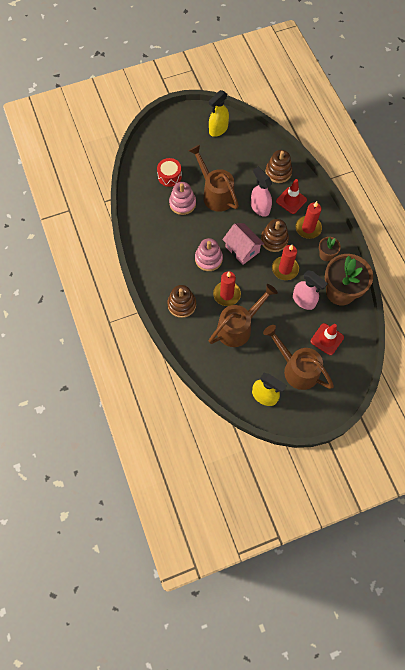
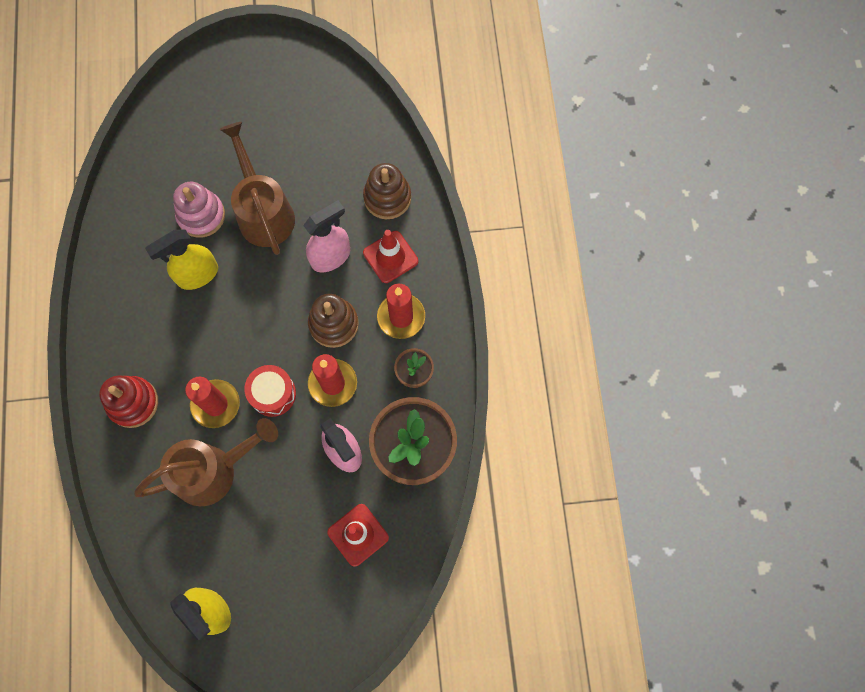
camera: 15 degrees right, 5 degrees up
(169, 176) = (197, 159): red drum -> red drum (273, 394)
(182, 304) = (133, 403): brown stacking toy -> red stacking toy
(208, 259) = (208, 330): pink stacking toy -> none
(218, 129) = (312, 92): yellow spray bottle -> yellow spray bottle (197, 275)
(242, 249) = (272, 327): pink house -> none
(260, 207) = (331, 256): pink spray bottle -> pink spray bottle turned 75 degrees clockwise
(296, 368) = (285, 575): brown watering can -> none

